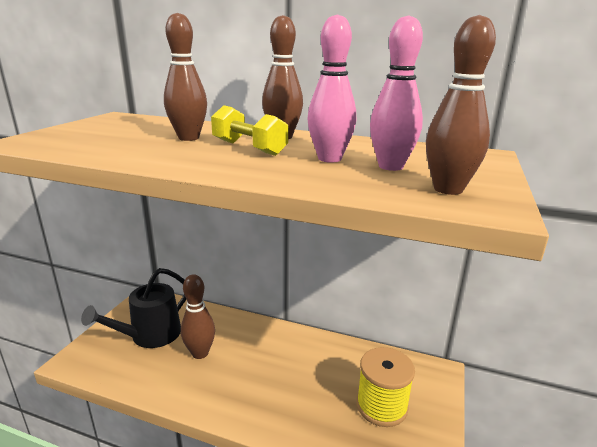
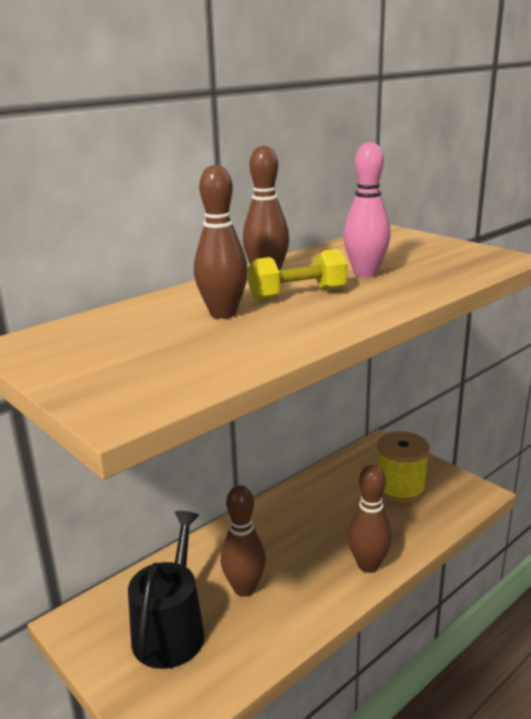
camera: 60 degrees left, 0 degrees up
(150, 335) = (171, 630): black watering can -> black watering can turned 150 degrees counterclockwise
(391, 166) = (404, 261): pink bowling pin -> none
(448, 189) = (469, 258): brown bowling pin -> brown bowling pin (368, 565)

